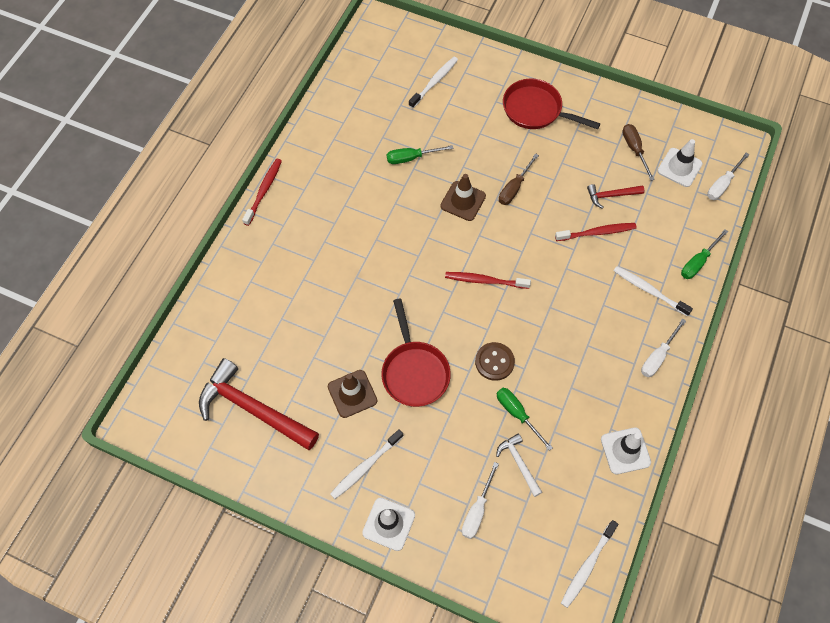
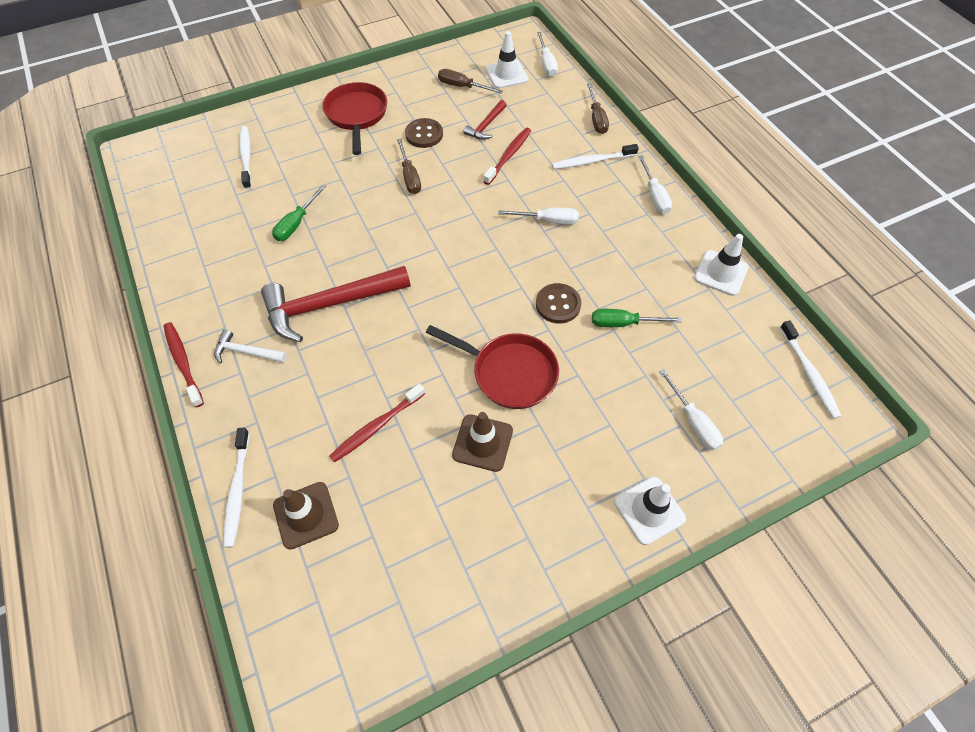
camera: 50 degrees left, 5 degrees down
(253, 409) = (411, 553): red hammer -> red hammer (330, 305)
(366, 466) = (571, 487): white toothbrush -> white toothbrush (238, 490)
(463, 201) = (381, 218): brown traffic cone -> brown traffic cone (306, 515)
(485, 281) = (474, 256): red toothbrush -> red toothbrush (377, 426)
(519, 463) = (672, 355): white hammer -> white hammer (247, 352)
(536, 110) = (357, 115): red pan -> red pan turned 105 degrees clockwise
(561, 164) = (424, 134): none -> brown button
(561, 303) = (548, 221): none -> white screwdriver
(698, 262) = (596, 119): green screwdriver -> brown screwdriver

